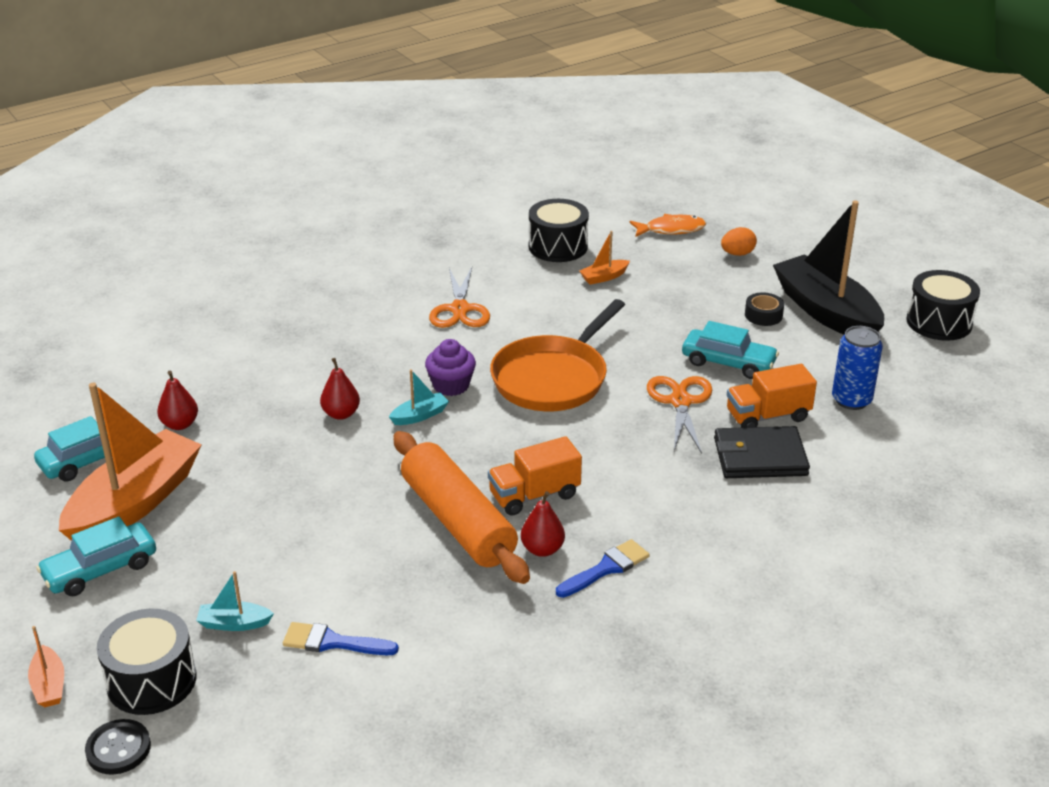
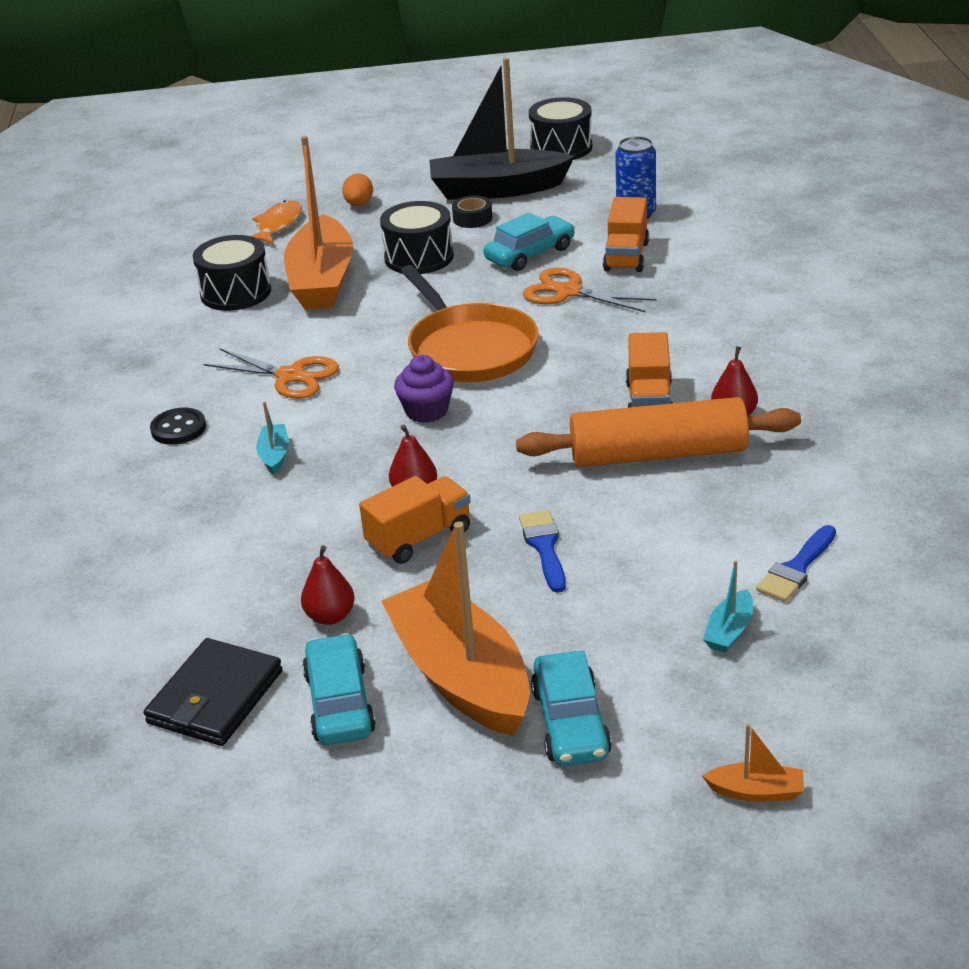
camera: 60 degrees left, 0 degrees up
(118, 749) = (887, 747): black button -> black button (178, 428)
(151, 680) = (790, 707): black drum -> black drum (419, 257)
(286, 434) = (419, 538): none -> orange truck
(420, 416) = (463, 441): turquoise boat -> turquoise boat (274, 455)
(604, 277) = (322, 280): orange boat -> orange boat, size x2.48
(606, 568) = (783, 388): blue brush -> blue brush (544, 547)
(760, 457) = (681, 275): black wallet -> black wallet (215, 697)

